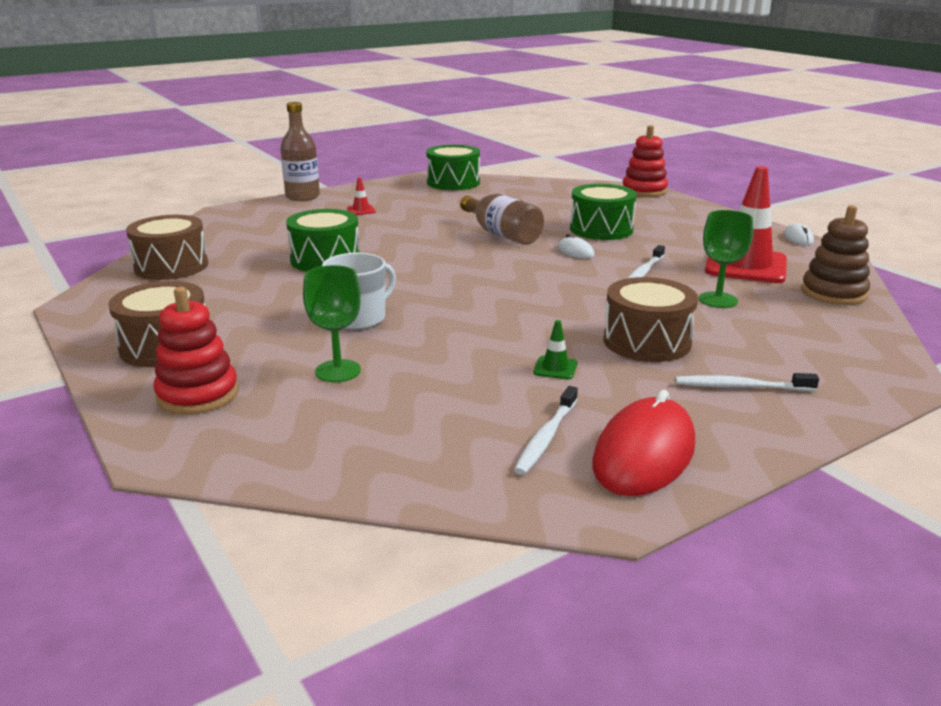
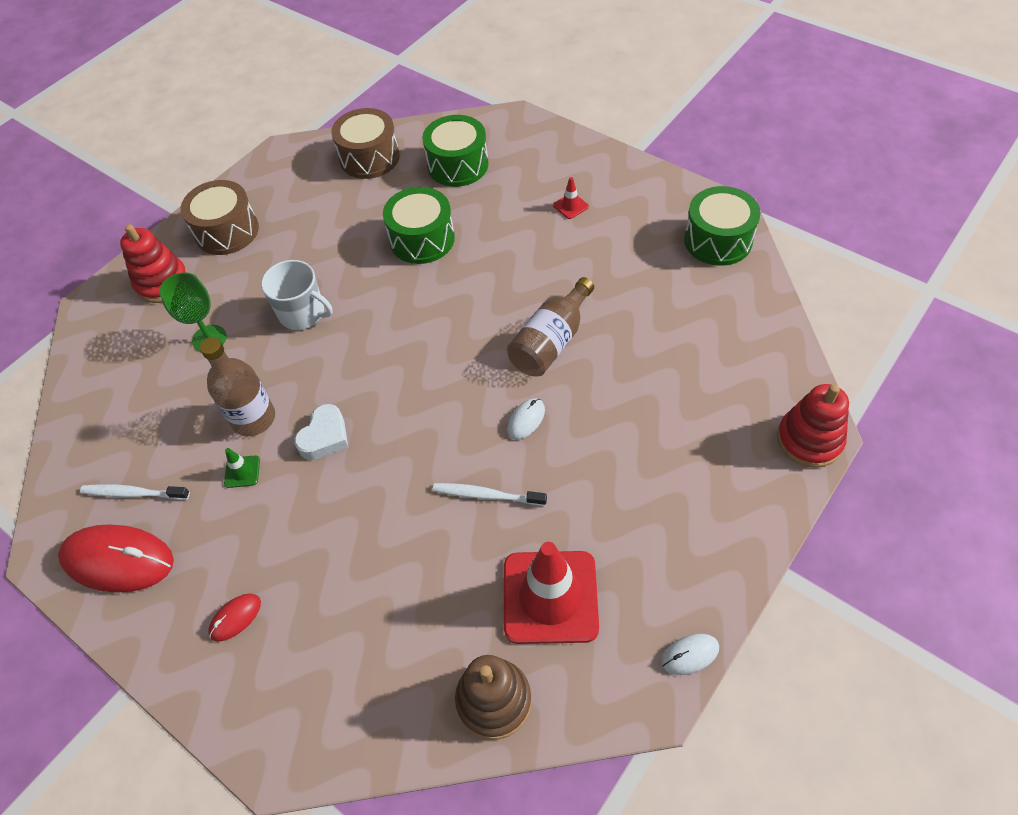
camera: 75 degrees right, 30 degrees up
(302, 197) = (589, 147): brown bottle -> brown bottle (253, 418)
(537, 324) = (325, 437): none -> white heart
(601, 229) = (615, 426): green drum -> green drum (458, 165)
(647, 342) = (310, 529): brown drum -> none
(718, 300) = (431, 578): green goblet -> none
(741, 387) = (235, 618): white toothbrush -> red mouse

